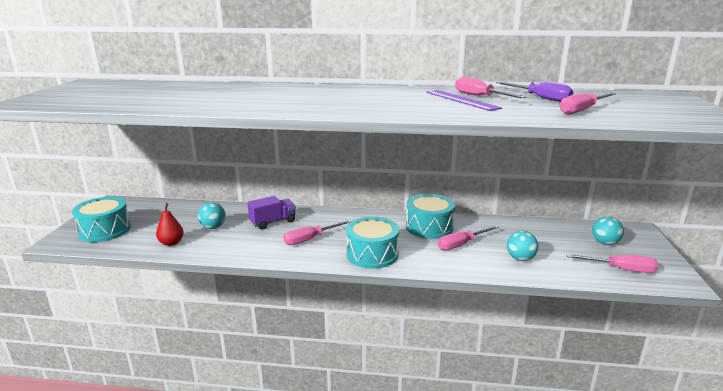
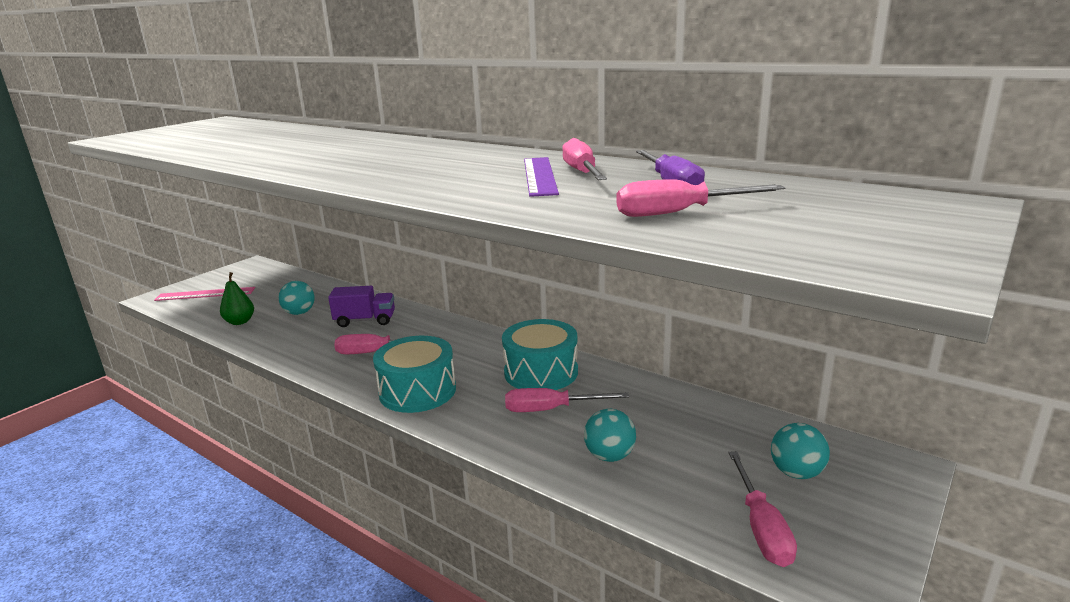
camera: 30 degrees right, 0 degrees up
(105, 230) = (205, 294): turquoise drum -> pink ruler
(171, 243) = (240, 322): red pear -> green pear
(620, 269) = (761, 527): pink screwdriver -> pink screwdriver turned 45 degrees clockwise

